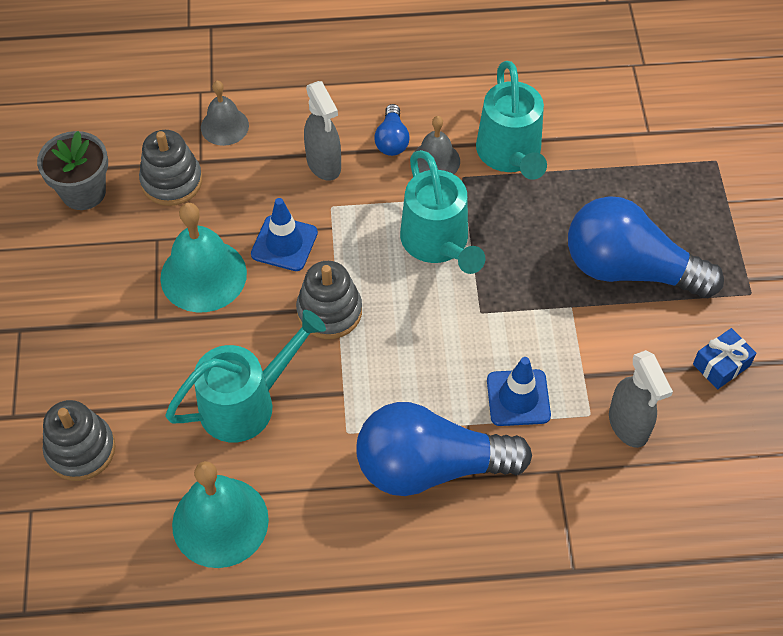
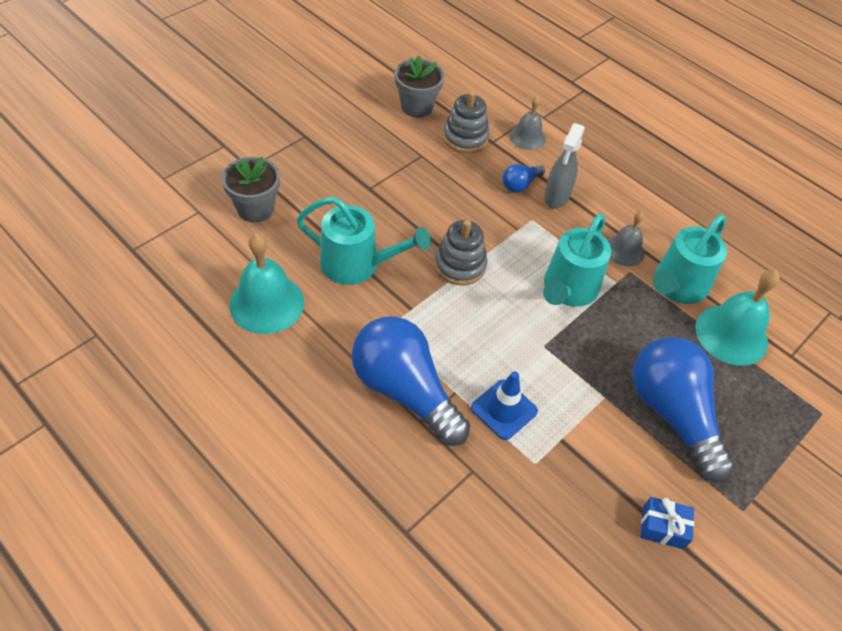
camera: 45 degrees right, 5 degrees down
(80, 449) = (255, 209): grey stacking toy -> grey flower pot
(203, 275) = (420, 190): turquoise bell -> turquoise bell (731, 334)
(284, 243) = (482, 213): blue traffic cone -> none
(392, 140) = (612, 219): blue light bulb -> blue light bulb (520, 184)
(628, 426) = (550, 495): grey spray bottle -> none

